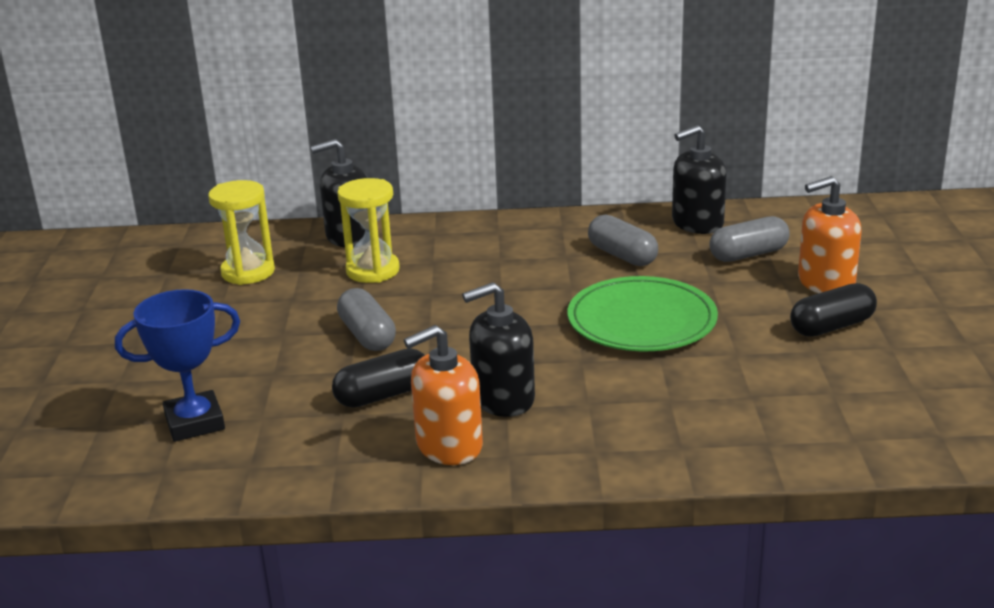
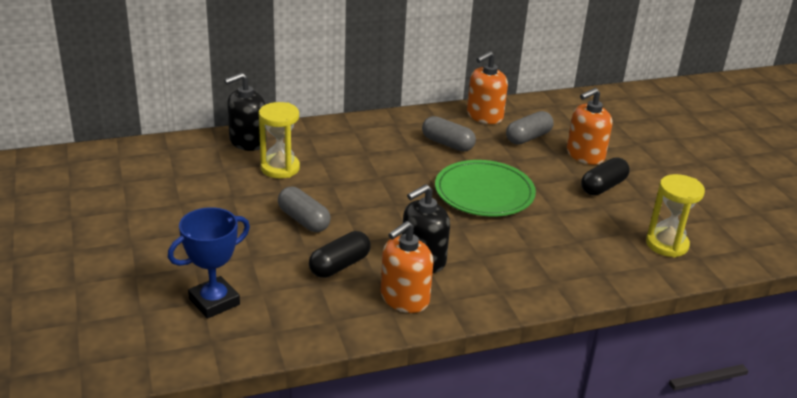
camera: 20 degrees left, 5 degrees up
(248, 272) = (186, 176): yellow hourglass -> yellow hourglass (666, 244)
(697, 223) = (484, 116): black soap dispenser -> orange soap dispenser

